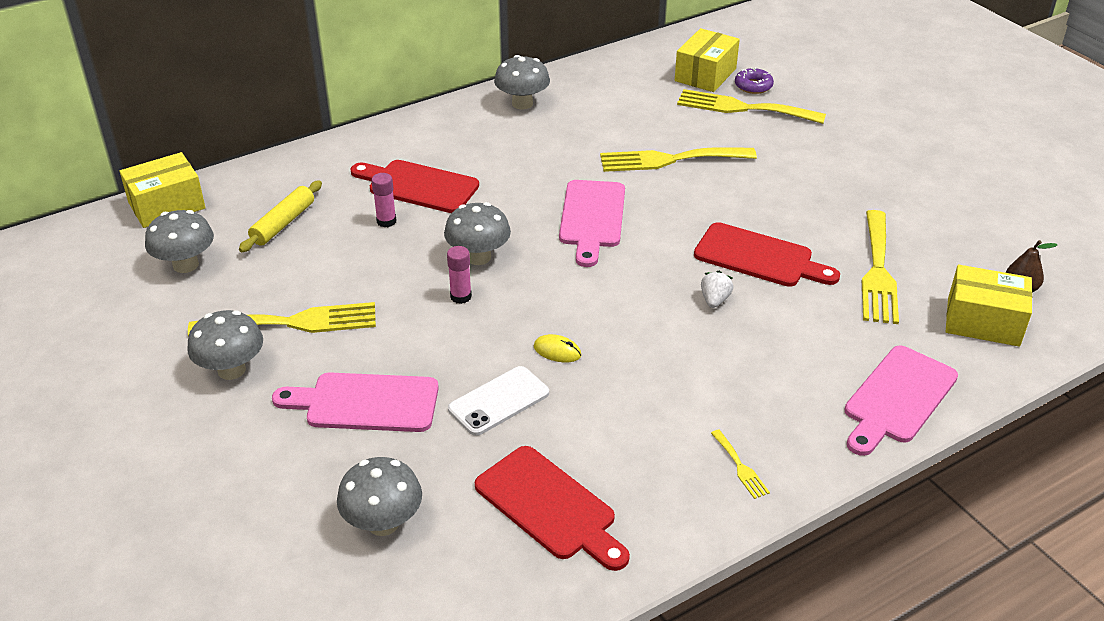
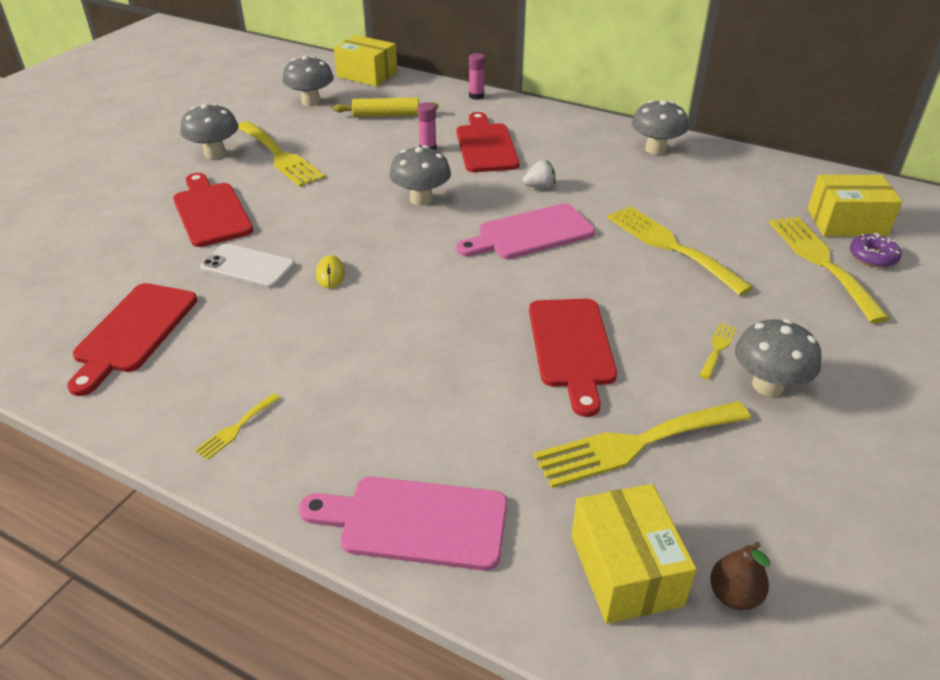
camera: 60 degrees right, 0 degrees up
(365, 402) = (211, 212): pink cutting board -> red cutting board
(383, 523) = (85, 262): grey mushroom -> grey mushroom (767, 385)
(461, 296) = (364, 208): pink glue stick -> pink glue stick (476, 96)
(714, 300) = (474, 339): white strawberry -> white strawberry (539, 186)
(805, 195) = (717, 348): none -> yellow fork

